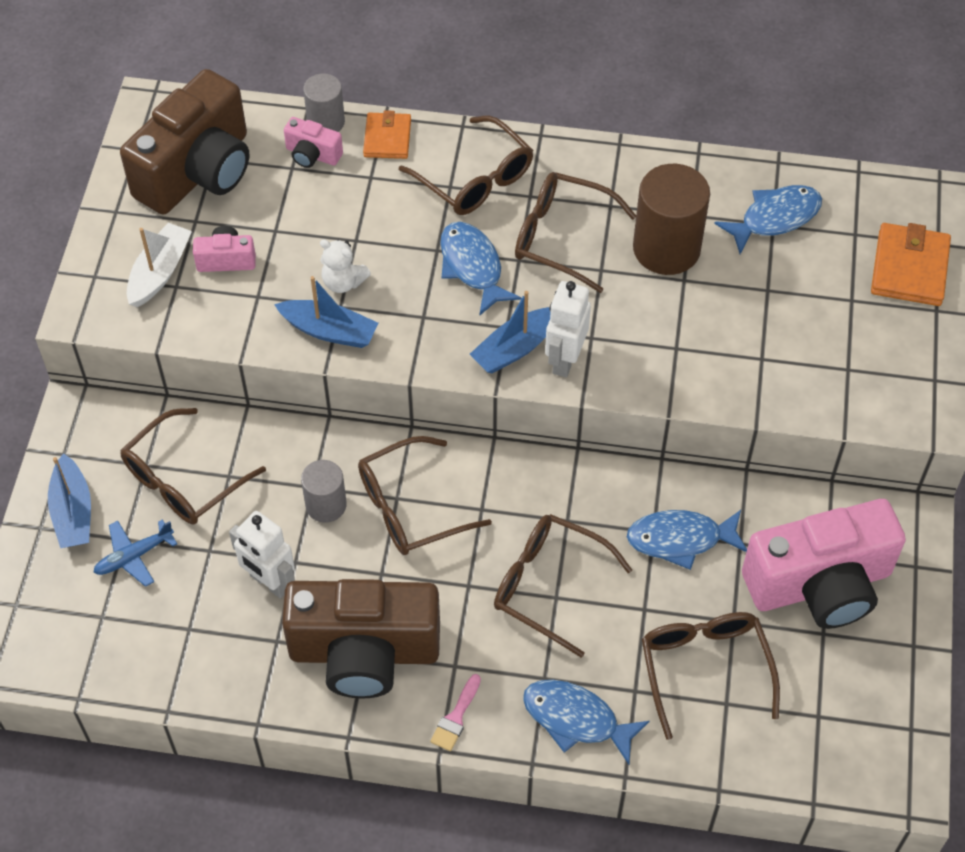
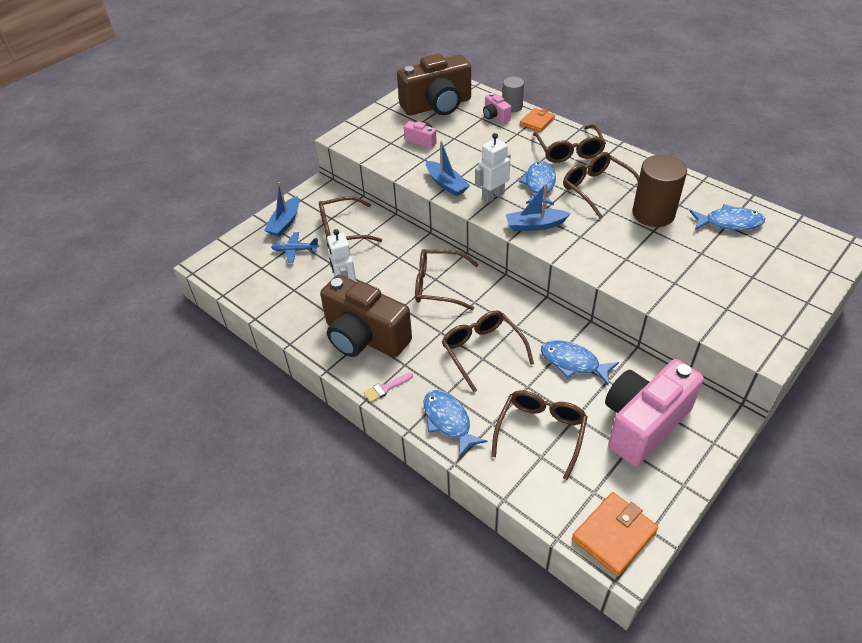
camera: 35 degrees right, 10 degrees down
(160, 272) = (388, 135): white boat -> none
(326, 505) = (398, 267): grey cylinder -> none
(343, 282) = (469, 168): white teddy bear -> none
(565, 359) = (558, 240): white robot -> white robot (492, 196)
(820, 585) = (643, 423): pink camera -> pink camera turned 120 degrees clockwise
(909, 268) = (802, 275): orange wallet -> orange wallet (614, 535)

